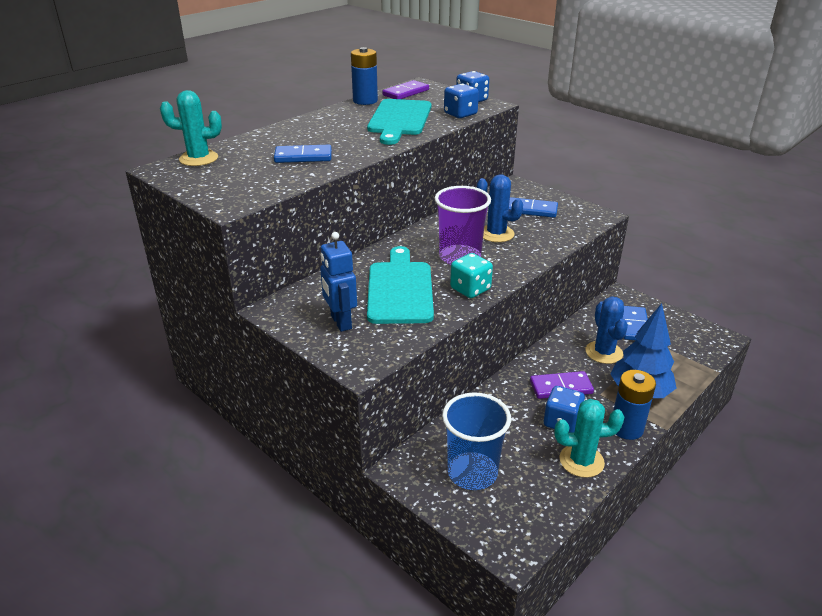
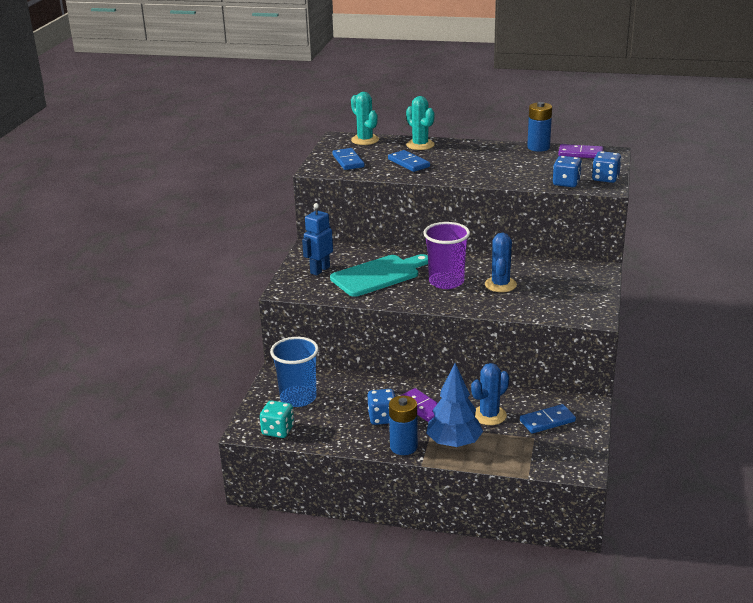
camera: 60 degrees right, 5 degrees down
(399, 119) = (519, 168): turquoise cutting board -> none
(470, 289) = (408, 297): turquoise dice -> turquoise dice (278, 430)
(531, 210) = (562, 287): blue domino -> blue domino (348, 161)
(581, 461) = (349, 436): turquoise cactus -> turquoise cactus (420, 145)

